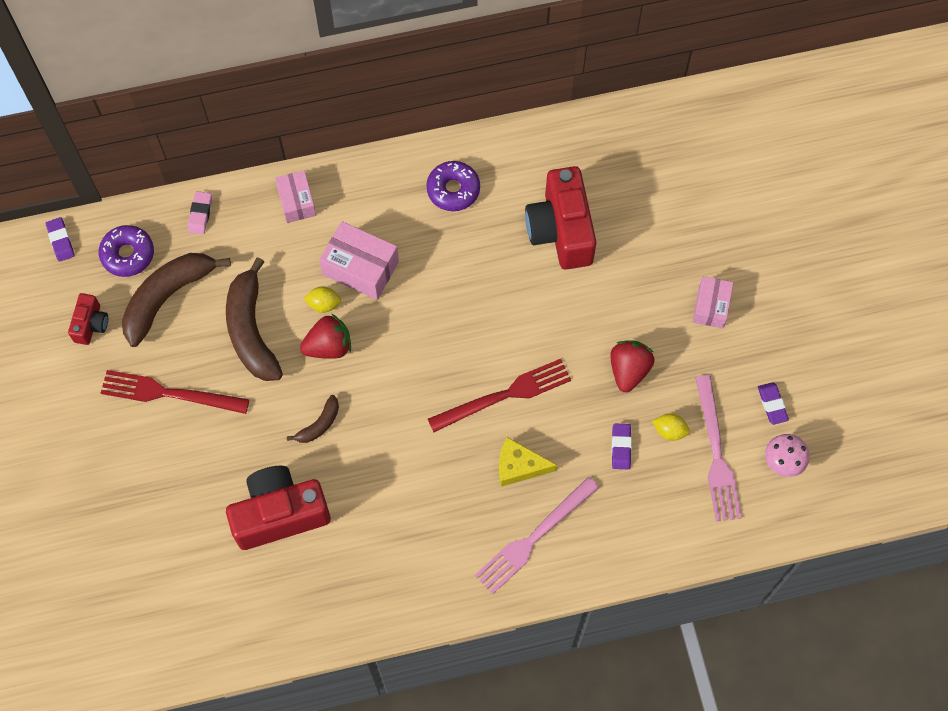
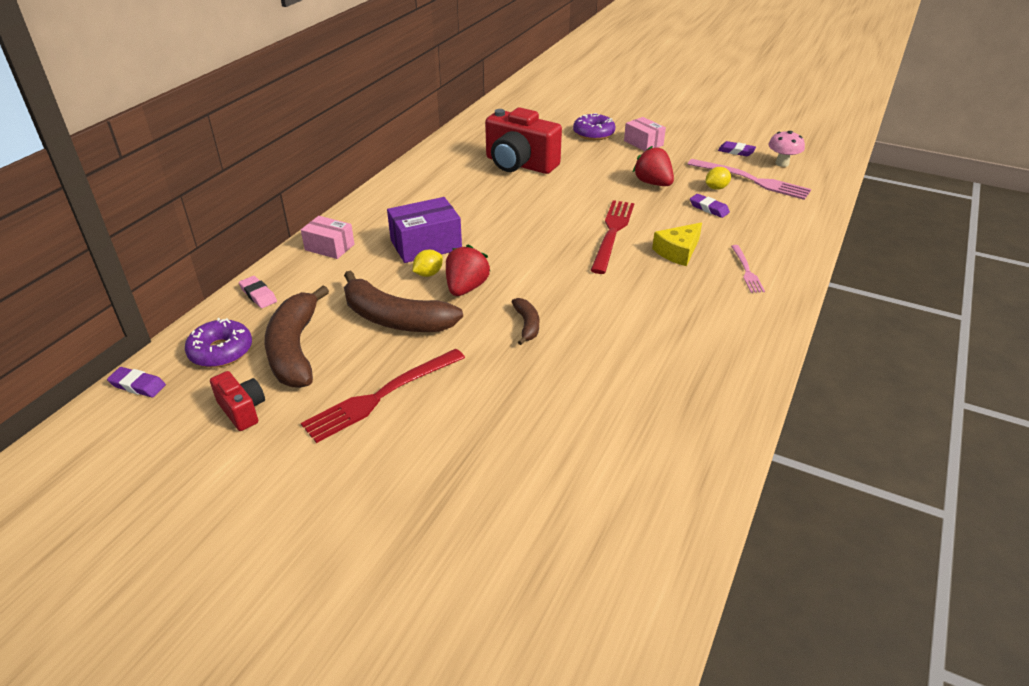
camera: 50 degrees left, 30 degrees down
(280, 514) = (584, 388): red camera -> none
(360, 268) = (426, 245): pink box -> purple box
(453, 190) = (429, 186): purple donut -> purple donut (593, 133)
(534, 537) = (746, 270): pink fork -> pink fork, size x0.55

